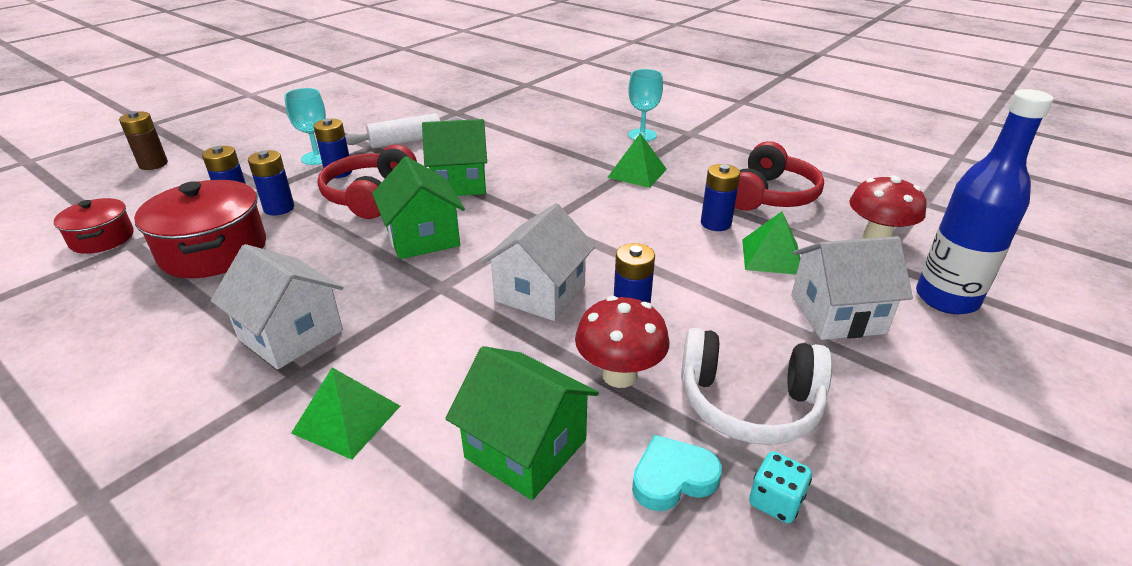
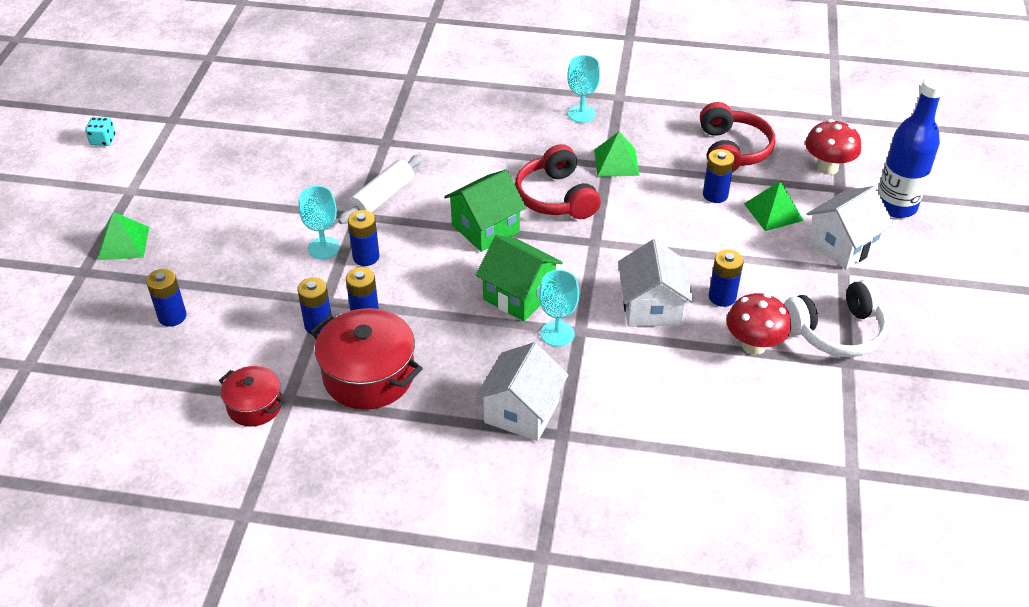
camera: 30 degrees left, 10 degrees up
(153, 164) = (172, 316): brown battery -> blue battery
(291, 335) = (521, 412): white house -> white house turned 75 degrees counterclockwise
(346, 419) = (626, 446): green pyramid -> green pyramid (123, 243)
(370, 196) = (426, 271): red headphones -> red headphones (556, 197)
(416, 281) = (557, 334): none -> turquoise goblet
(525, 448) = (744, 414): green house -> none
(672, 478) = (830, 393): turquoise heart -> none
(775, 501) = (886, 382): turquoise dice -> turquoise dice (103, 140)

